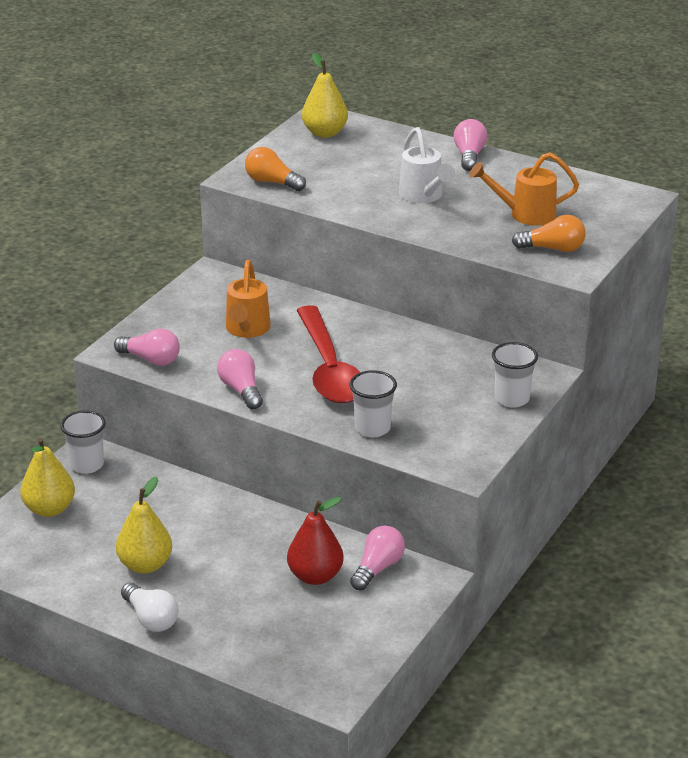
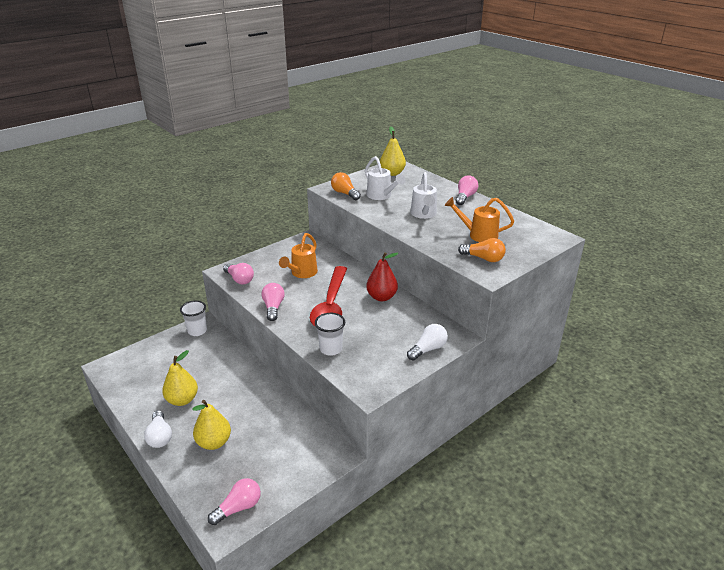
camera: 20 degrees right, 0 degrees up
(49, 509) = (160, 352): yellow pear -> yellow pear (214, 442)
(315, 576) = (269, 434): red pear -> red pear (381, 297)
(335, 176) = (381, 196): none -> white watering can
(377, 568) = (309, 439): pink light bulb -> pink light bulb (238, 507)
(512, 399) = (428, 349): white cup -> white light bulb

